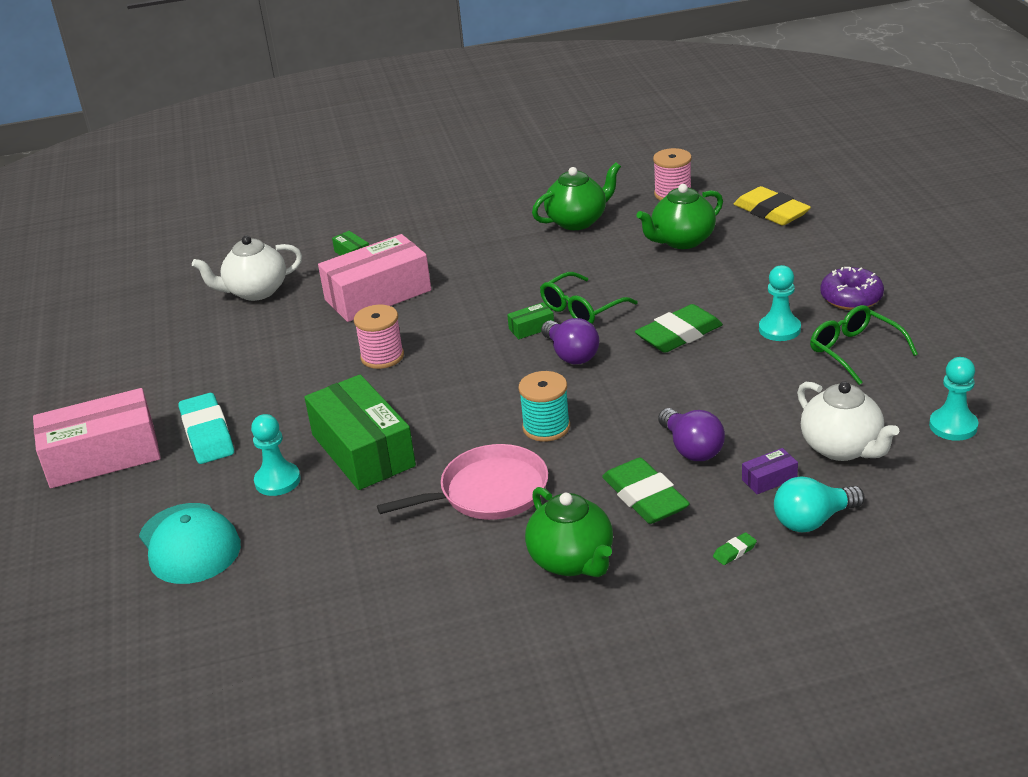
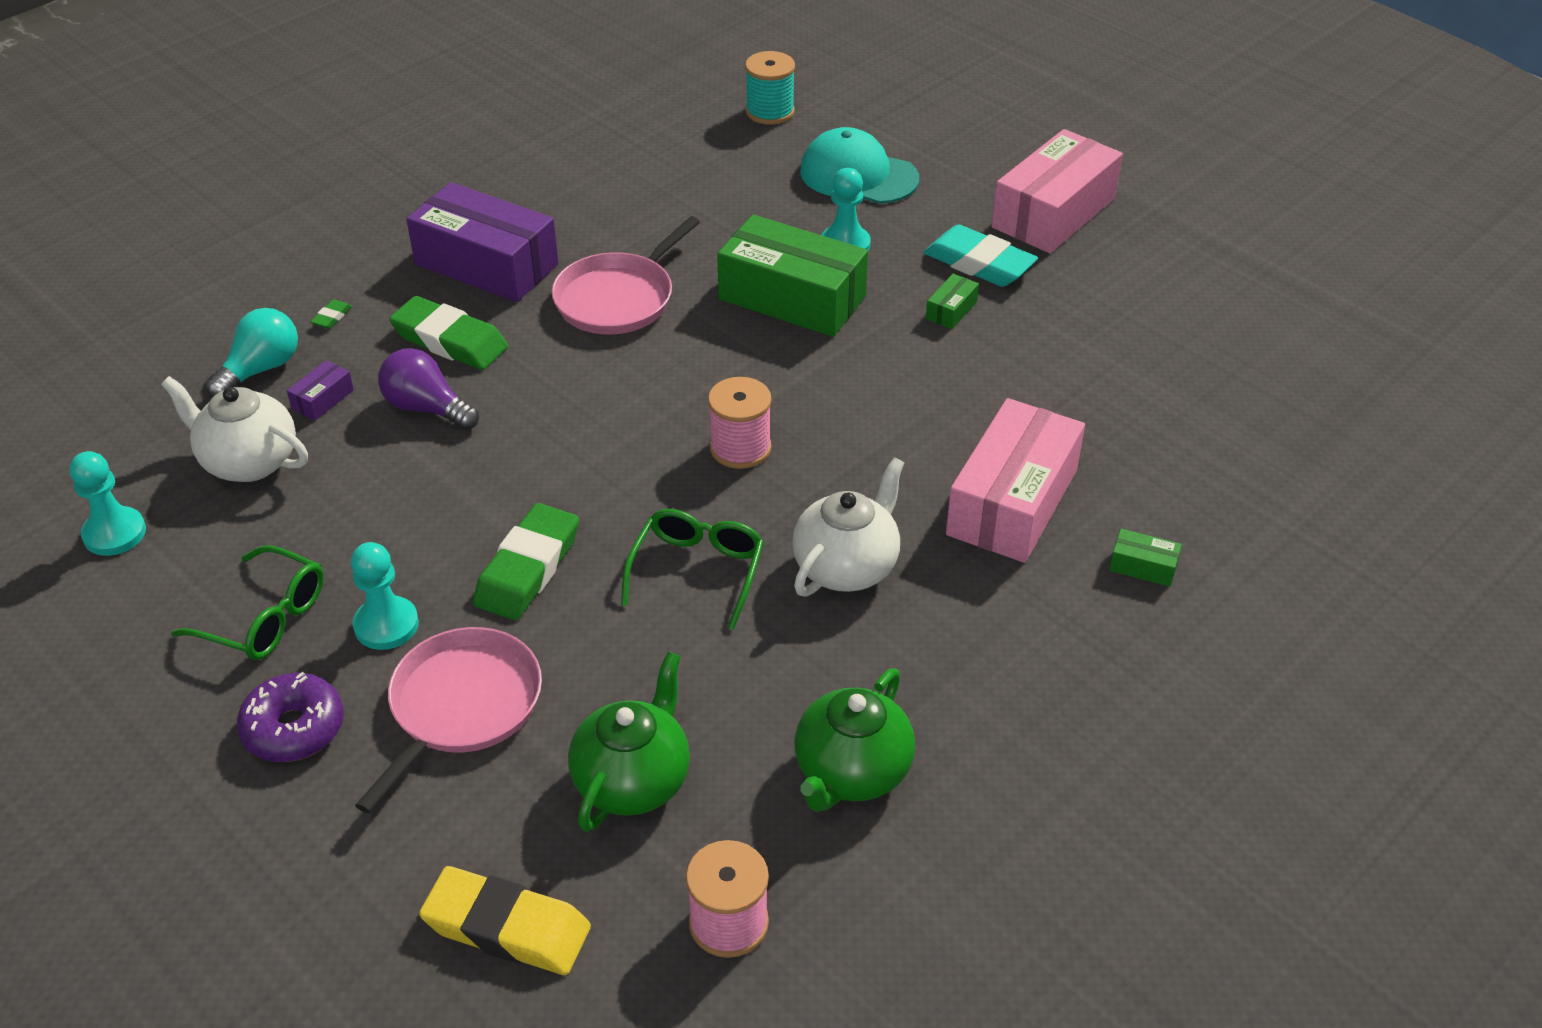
camera: 145 degrees right, 10 degrees up
(255, 291) = (1189, 453): white teapot -> white teapot (847, 567)
(382, 356) = (896, 410): pink spool -> pink spool (740, 448)
(531, 328) = (742, 515): green box -> green box (951, 310)
(546, 427) = (611, 383): turquoise spool -> turquoise spool (770, 111)
(571, 354) = (655, 489): purple light bulb -> none
(572, 561) = (486, 264): green teapot -> purple box
(753, 285) = (461, 707): none -> pink pan

